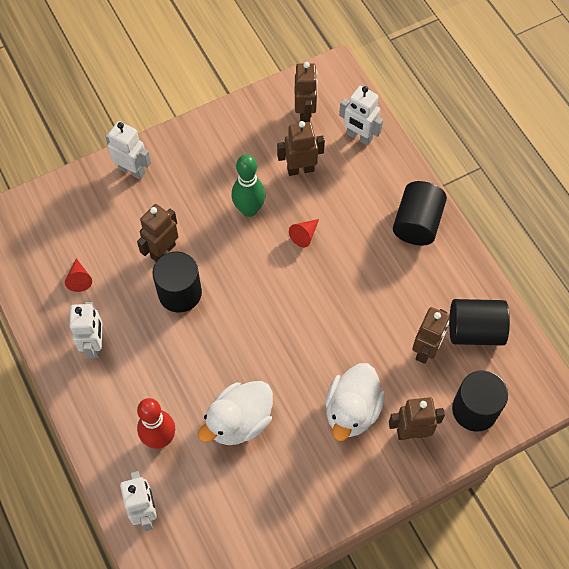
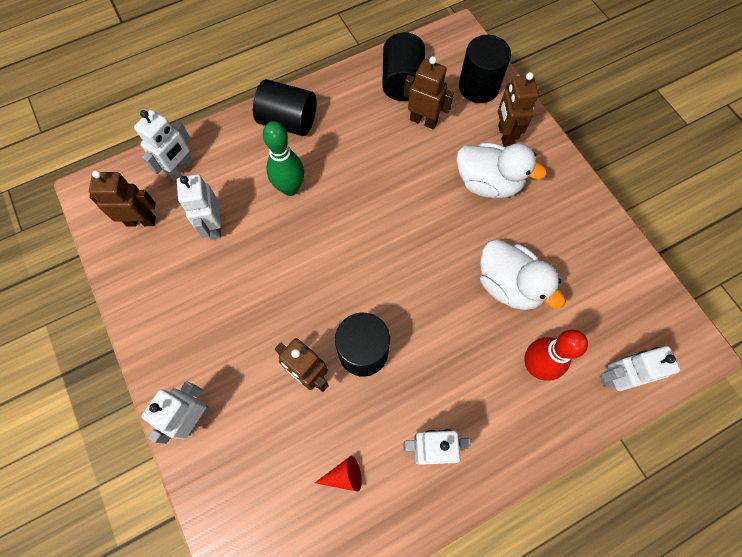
camera: 90 degrees left, 5 degrees up
(249, 209) = (260, 279): green bowling pin -> green bowling pin (290, 188)
(300, 169) = (214, 226): brown robot -> white robot
(304, 235) = (296, 223): red cone -> none

